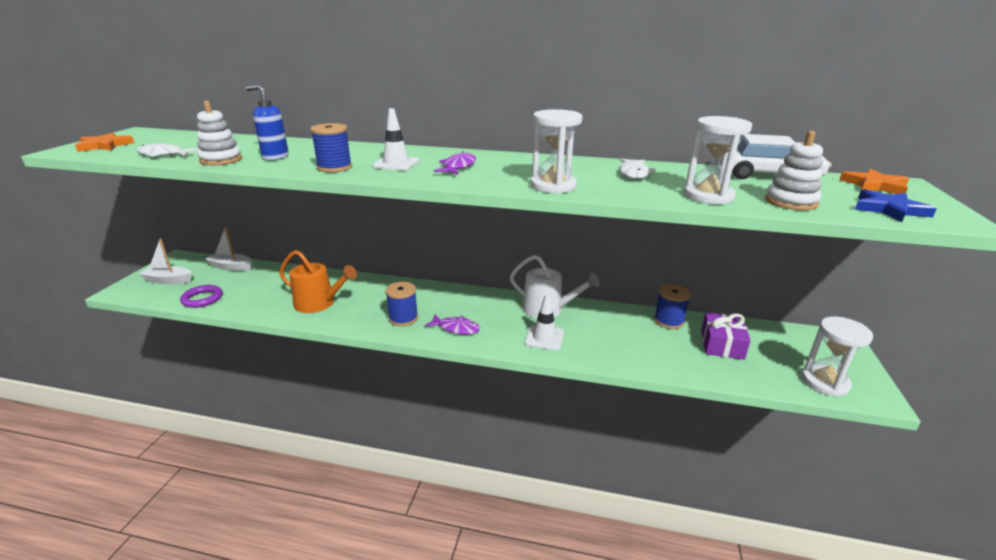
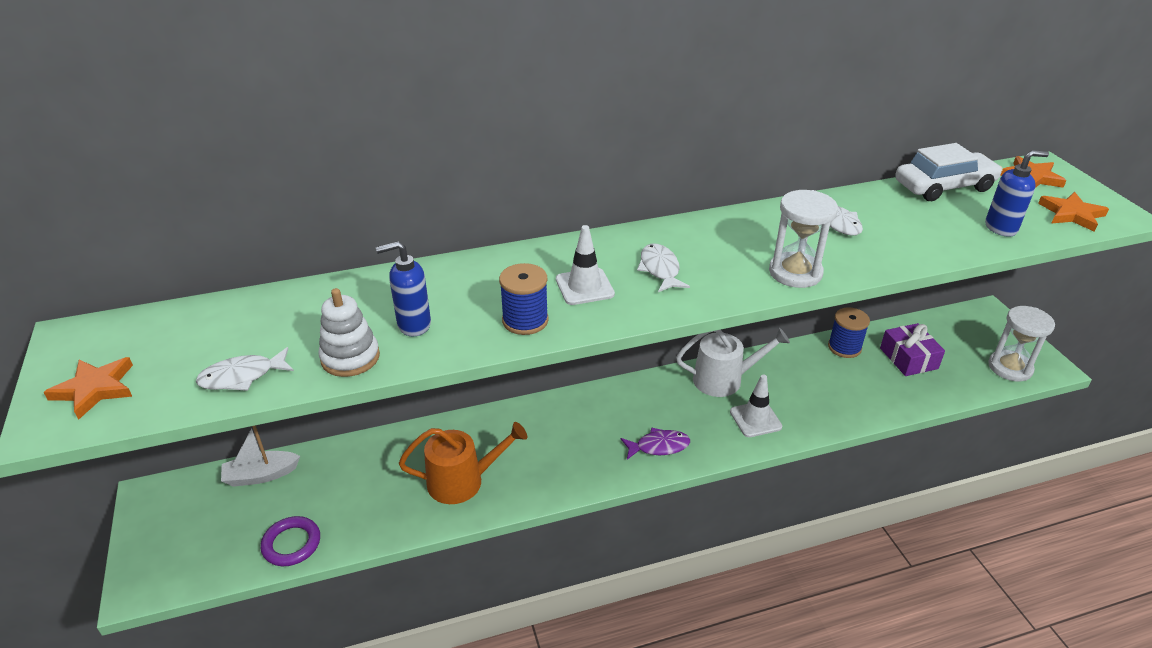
camera: 30 degrees left, 10 degrees up
(168, 280) = (193, 538): white boat -> none
(403, 318) = (587, 458): blue spool -> none
(458, 167) = (660, 269): purple fish -> white fish
(708, 196) = (936, 242): white hourglass -> none
(790, 202) = (1001, 228): white stacking toy -> blue soap dispenser
(889, 209) = (1071, 214): blue star -> orange star

